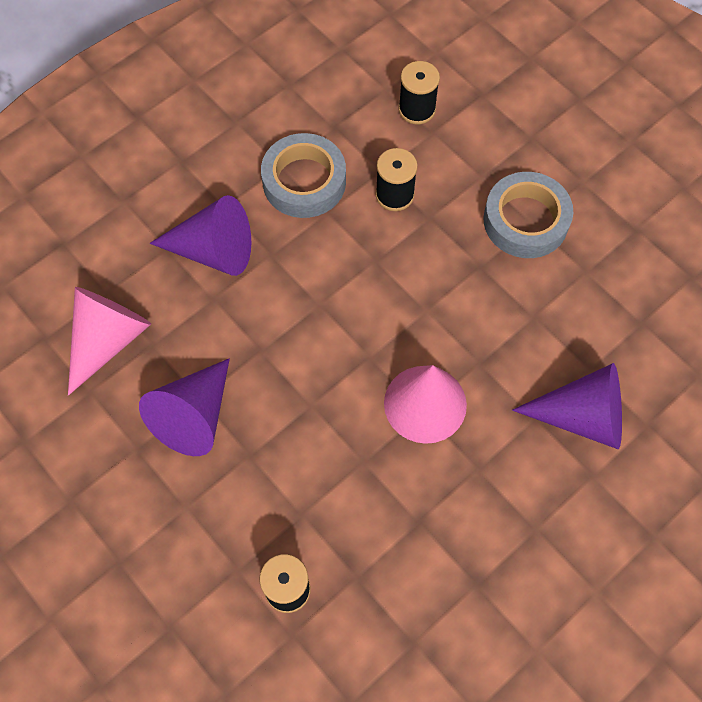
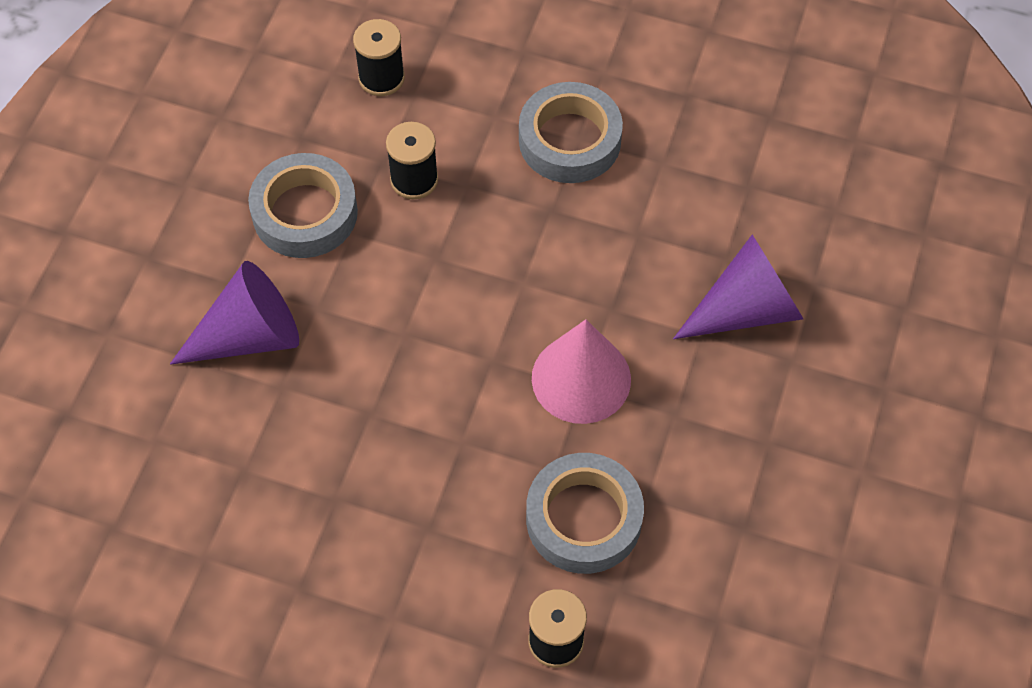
camera: 30 degrees left, 5 degrees down
(108, 340) = (190, 491): pink cone -> none
(194, 416) = (341, 520): purple cone -> none
(363, 510) = (584, 518): none -> grey tape

